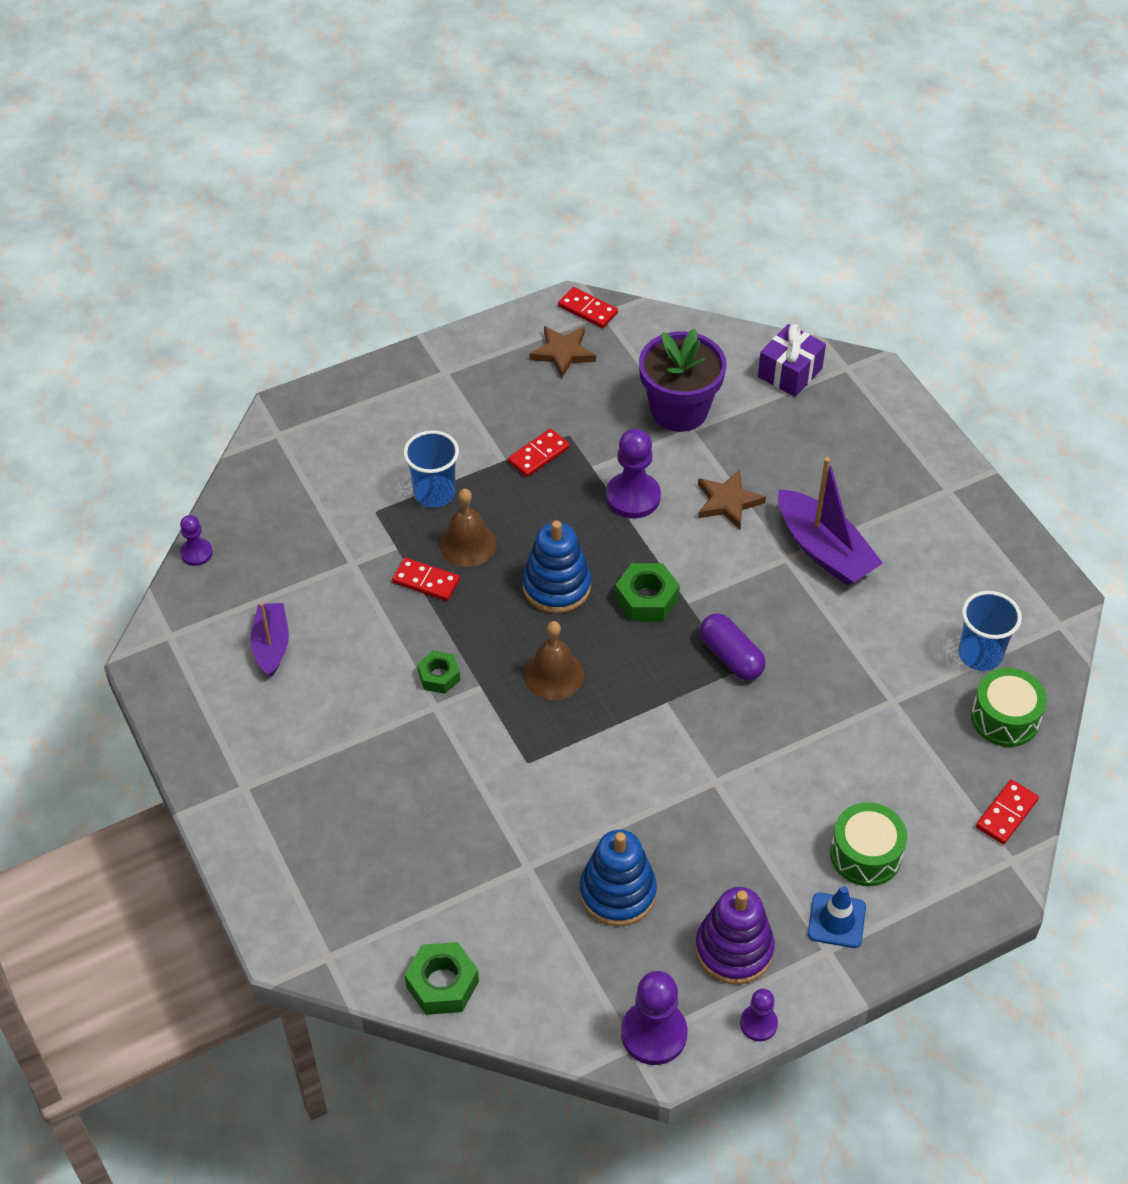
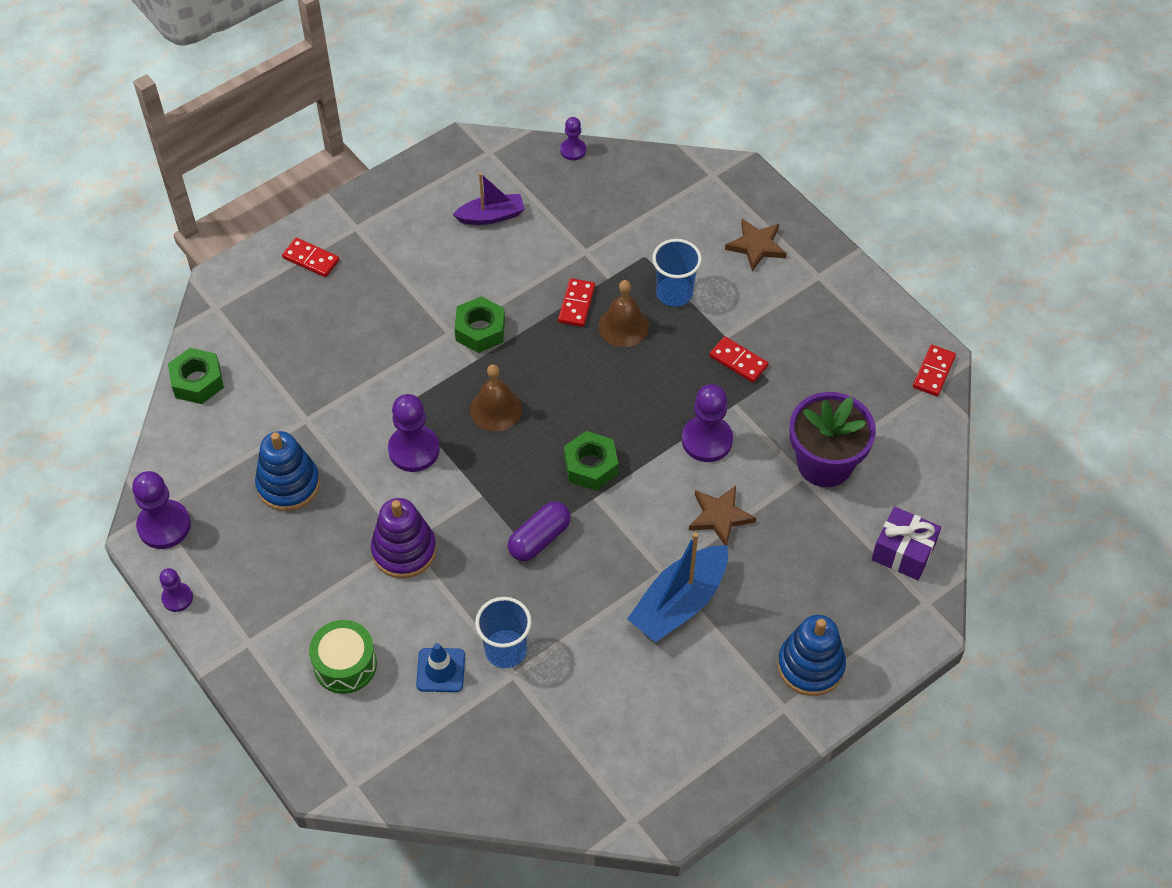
camera: 80 degrees right, 5 degrees up
(439, 676) = (480, 330): green nut -> green nut, size x1.50
(556, 586) = (591, 397): blue stacking toy -> blue stacking toy (810, 666)
(563, 353) = (870, 361): brown star -> brown star (756, 246)
(593, 760) = (414, 450): none -> purple pawn
(734, 949) = (243, 573): purple stacking toy -> purple stacking toy (404, 550)
(824, 550) = (679, 603): purple boat -> blue boat
(836, 920) = (277, 647): blue traffic cone -> blue traffic cone (440, 670)
(980, 654) = (581, 748): blue cup -> blue cup (505, 650)
(1005, 718) = (509, 773): green drum -> none
(1006, 813) = (402, 779): red domino -> red domino (311, 259)

